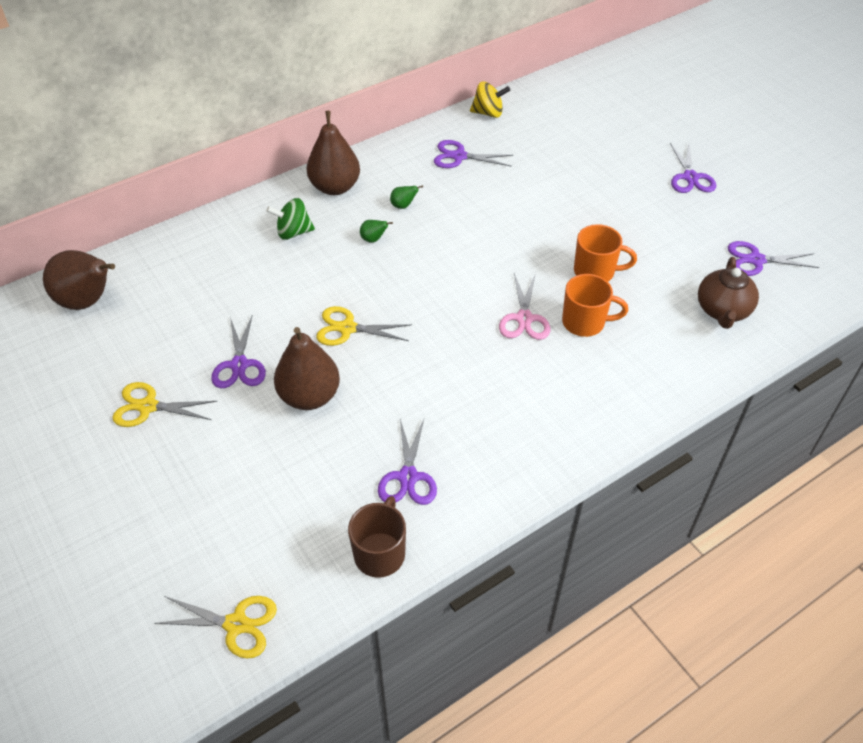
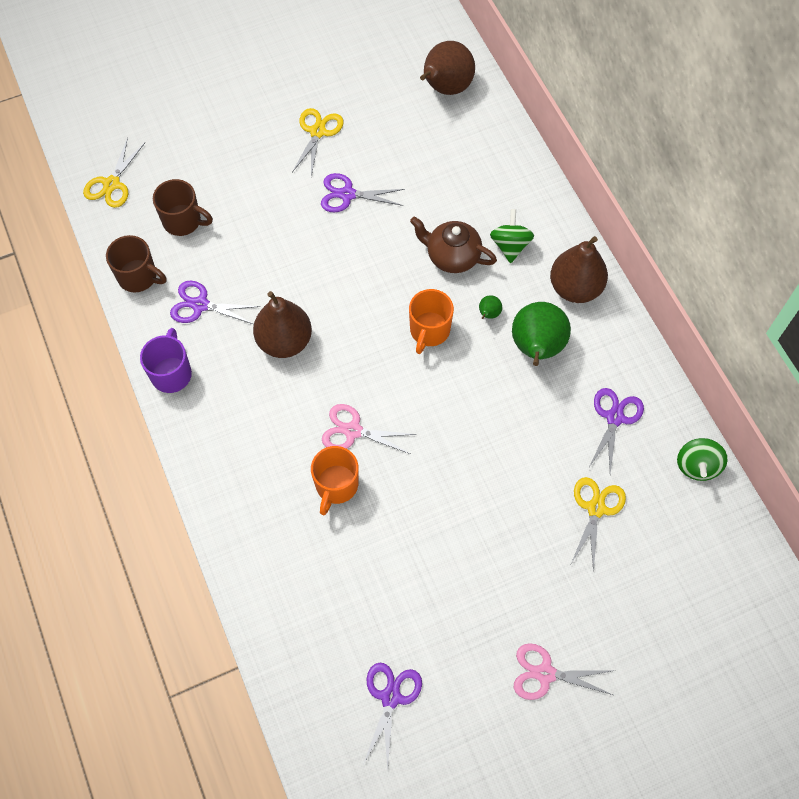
camera: 100 degrees right, 15 degrees up
(290, 522) = (183, 221): none -> brown mug
(309, 396) = (301, 243): brown pear -> brown pear (284, 341)
(347, 328) = (372, 279): yellow scissors -> yellow scissors (596, 508)
(403, 206) = (536, 348): green pear -> green pear, size x2.42
(488, 113) = (697, 466): yellow spinning top -> green spinning top
(503, 486) = (171, 373): none -> purple mug
(595, 272) = (404, 515): orange mug -> orange mug (429, 331)
(690, 177) = (545, 674): purple scissors -> pink scissors
(722, 311) = (323, 629): brown teapot -> brown teapot (452, 256)

